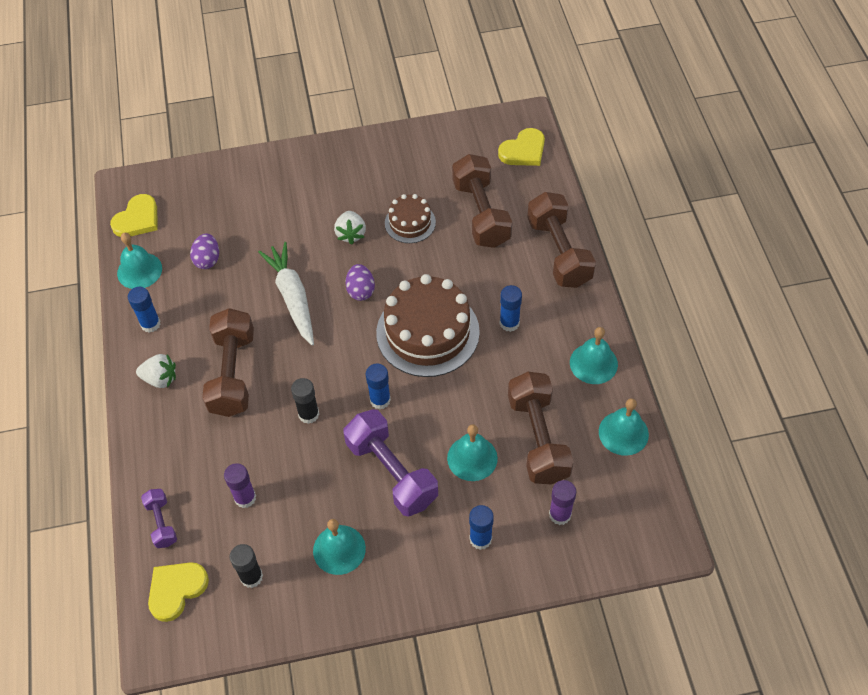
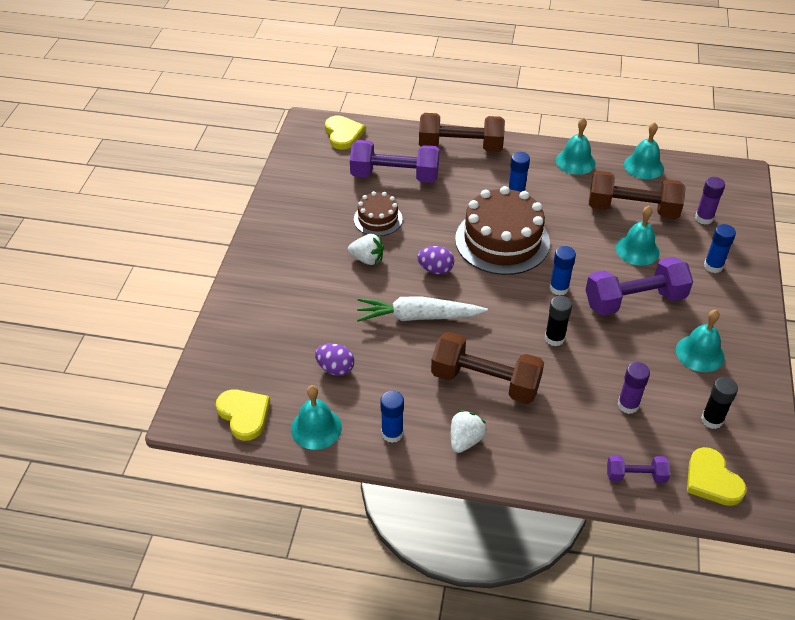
camera: 70 degrees left, 10 degrees down
(481, 213) = (394, 176): brown dumbbell -> purple dumbbell

